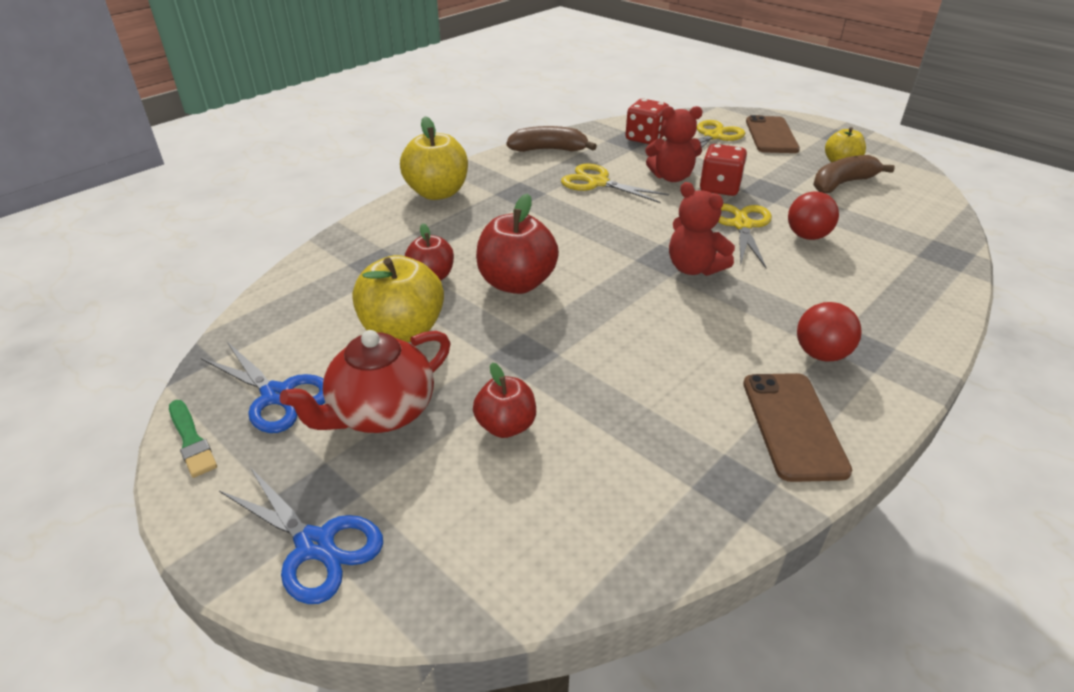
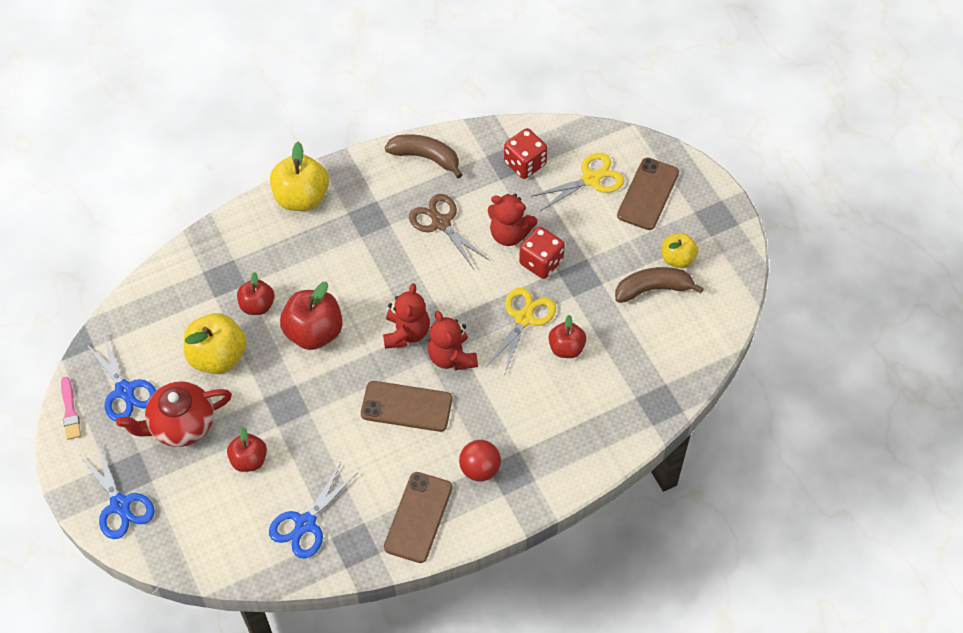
camera: 20 degrees right, 20 degrees up
(191, 440) = (70, 411): green brush -> pink brush
(597, 183) = (441, 223): yellow scissors -> brown scissors
(626, 261) = (406, 333): none -> red teddy bear
(640, 480) = (305, 524): none -> blue scissors
(679, 319) = (406, 406): none -> brown phone
(807, 236) = (566, 348): red ball -> red apple

